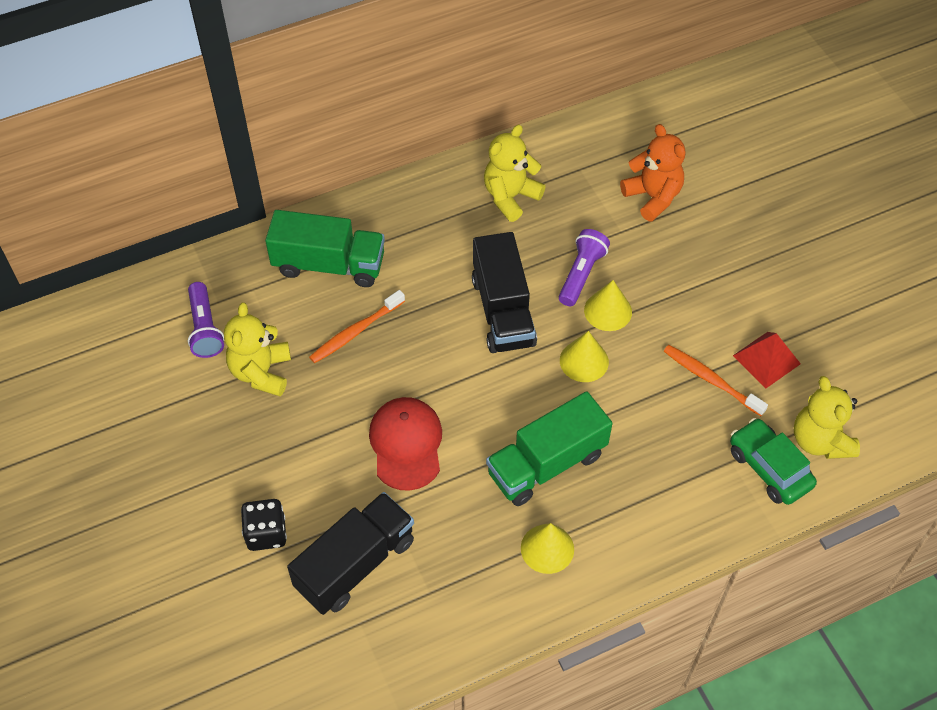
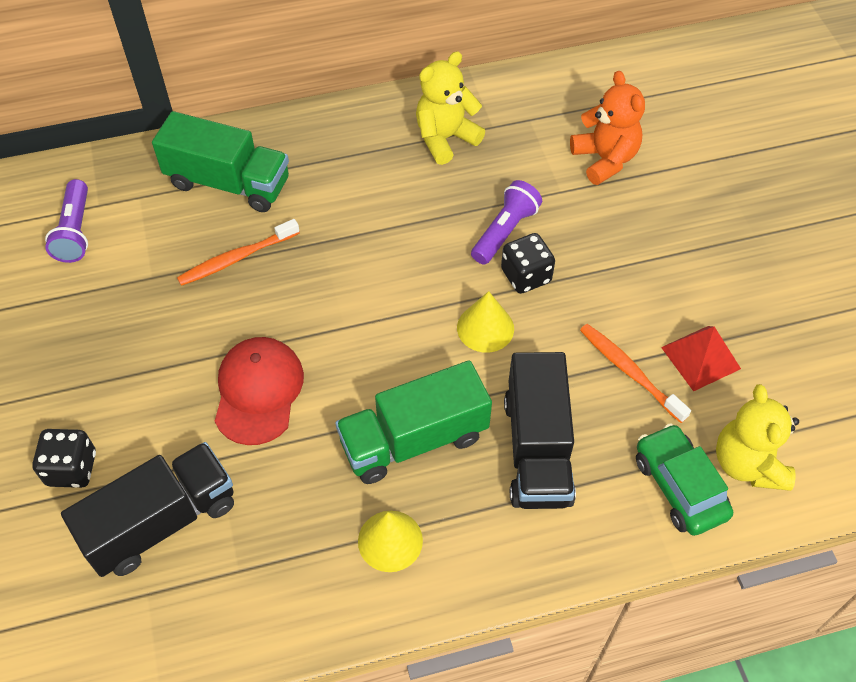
camera: 10 degrees right, 0 degrees up
(261, 372) = (121, 287): yellow teddy bear -> none
(503, 311) = (406, 259): black truck -> black truck (537, 449)
(608, 311) = (526, 276): yellow cone -> black dice

